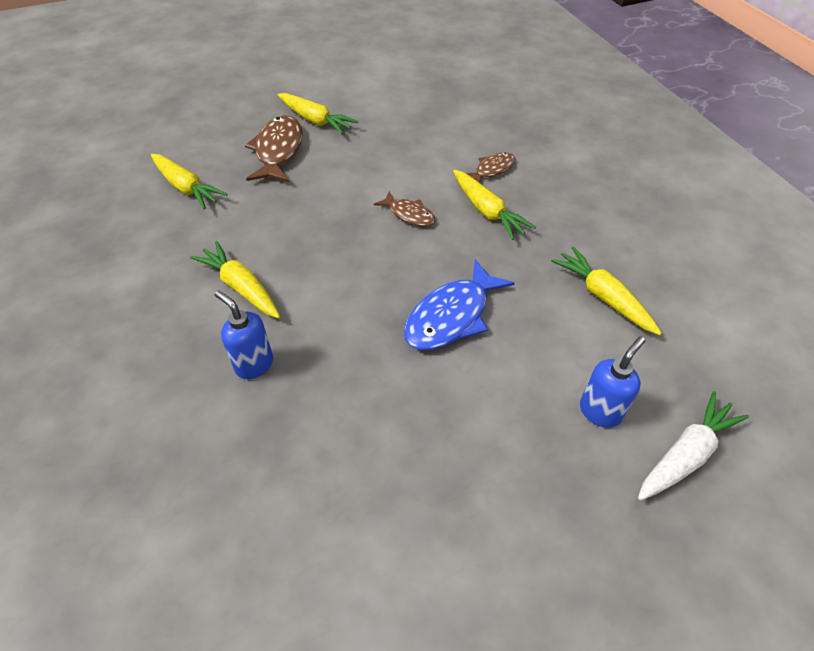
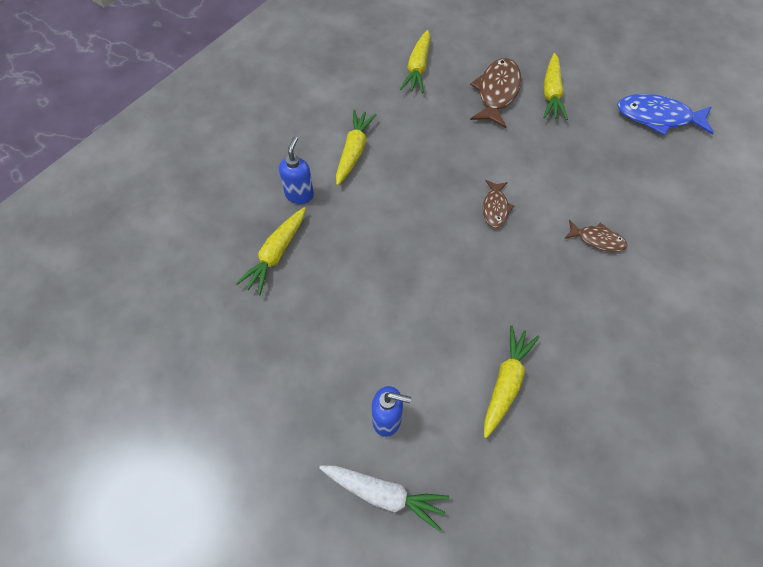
camera: 60 degrees right, 10 degrees up
(278, 151) = (497, 92): brown fish -> brown fish turned 45 degrees counterclockwise
(451, 316) = (412, 284): blue fish -> blue fish (658, 117)
(487, 211) = (541, 258): yellow carrot -> yellow carrot (276, 254)

